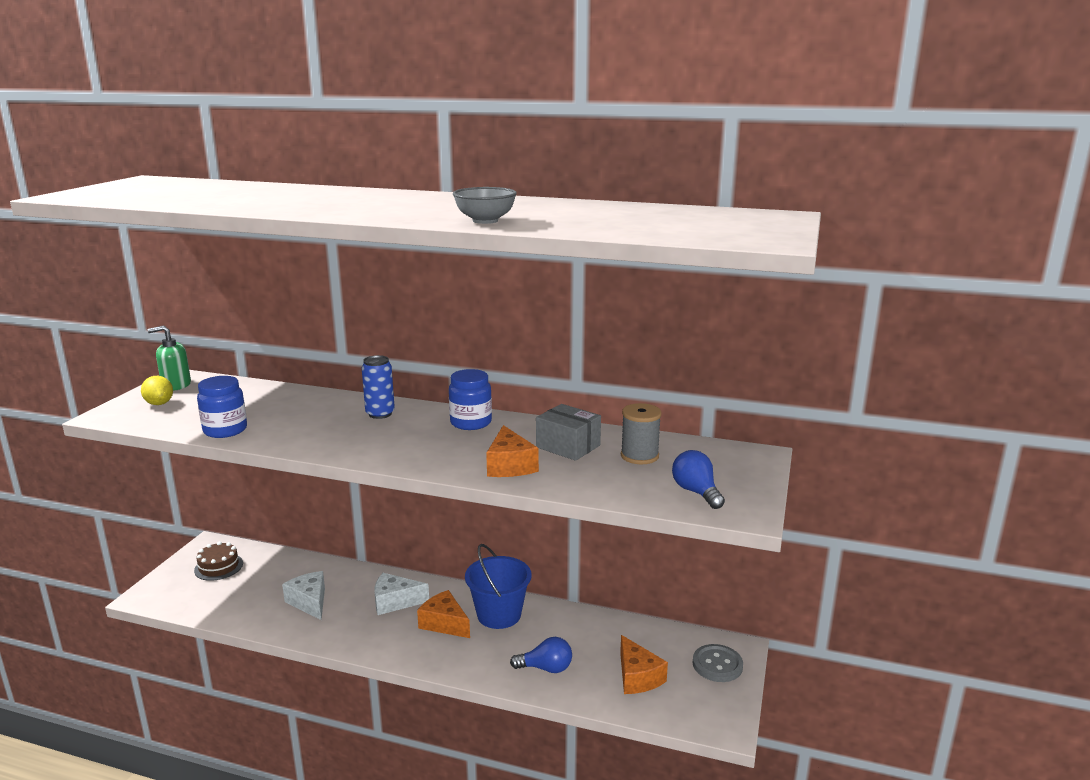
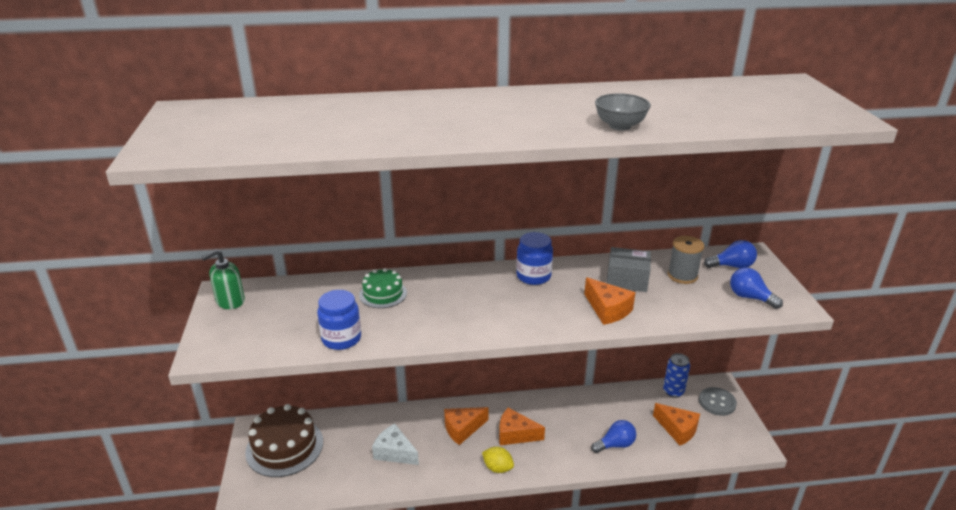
camera: 25 degrees left, 10 degrees up
(159, 403) = (240, 326): yellow lemon -> yellow lemon (497, 468)
(218, 567) = (284, 447): brown cake -> brown cake, size x1.78
(307, 406) = (383, 294): none -> green cake
(380, 414) = (453, 286): blue can -> blue can (673, 391)
(395, 602) = (462, 429): white cheese -> orange cheese
(499, 615) = (548, 413): blue bucket -> none
(715, 460) = (732, 266): none -> blue light bulb

